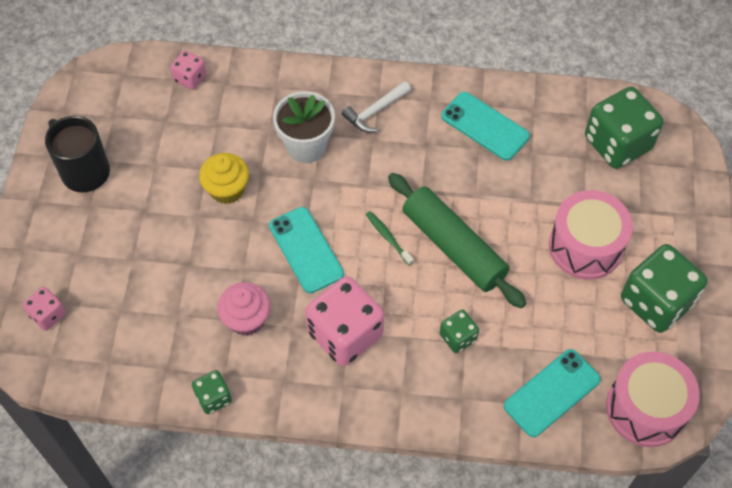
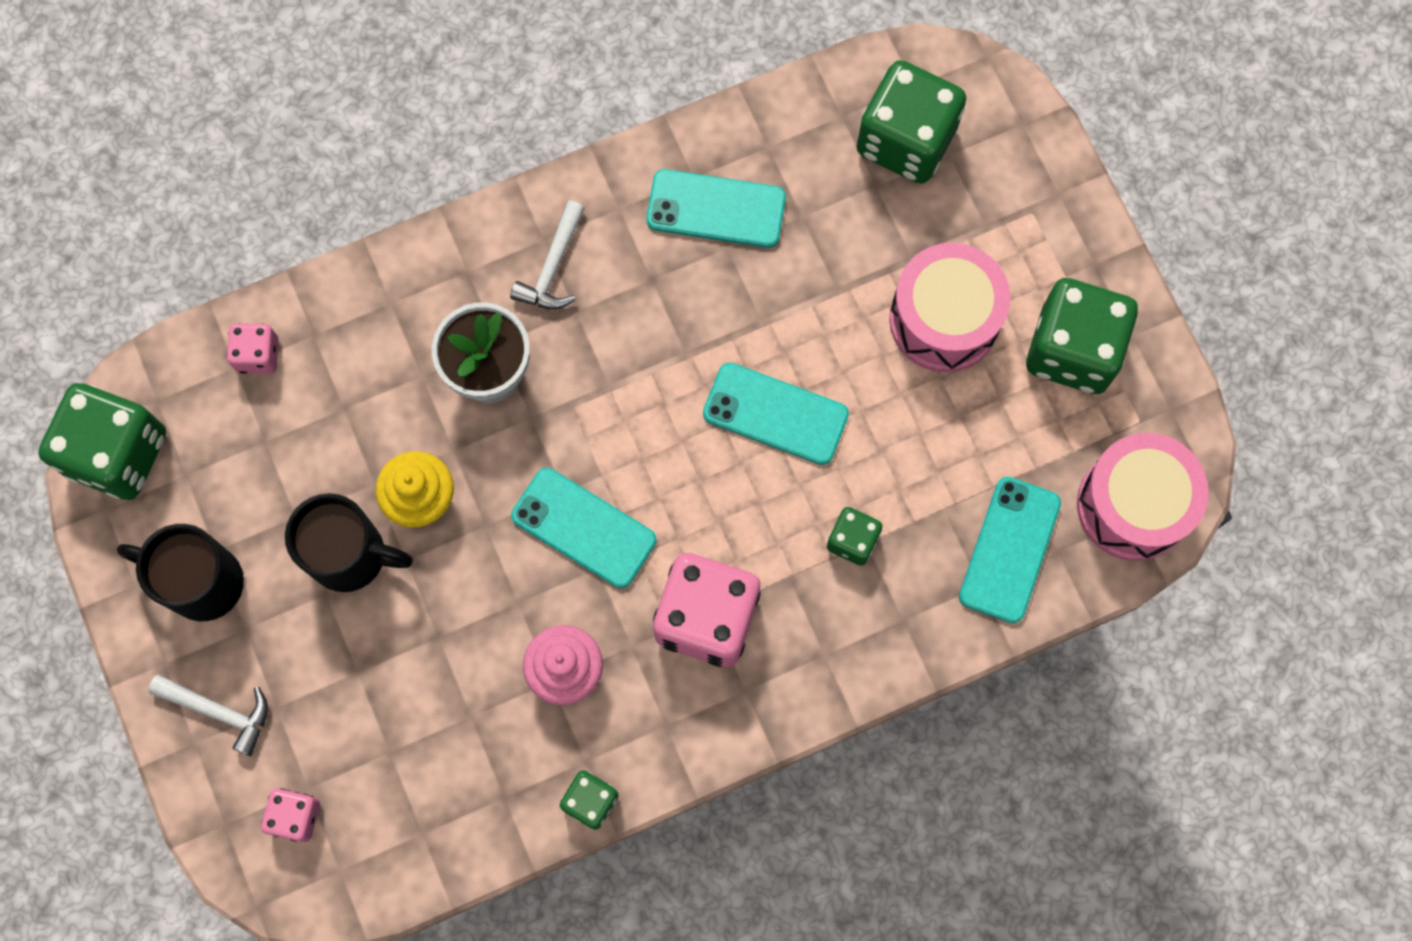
camera: 30 degrees left, 15 degrees up
(47, 239) = (219, 711): none -> white hammer
(87, 89) = (117, 453): none -> green dice
(170, 198) = (351, 555): none -> black mug
(388, 237) = (681, 449): green toothbrush -> none
(454, 246) = (775, 414): green rolling pin -> turquoise phone

